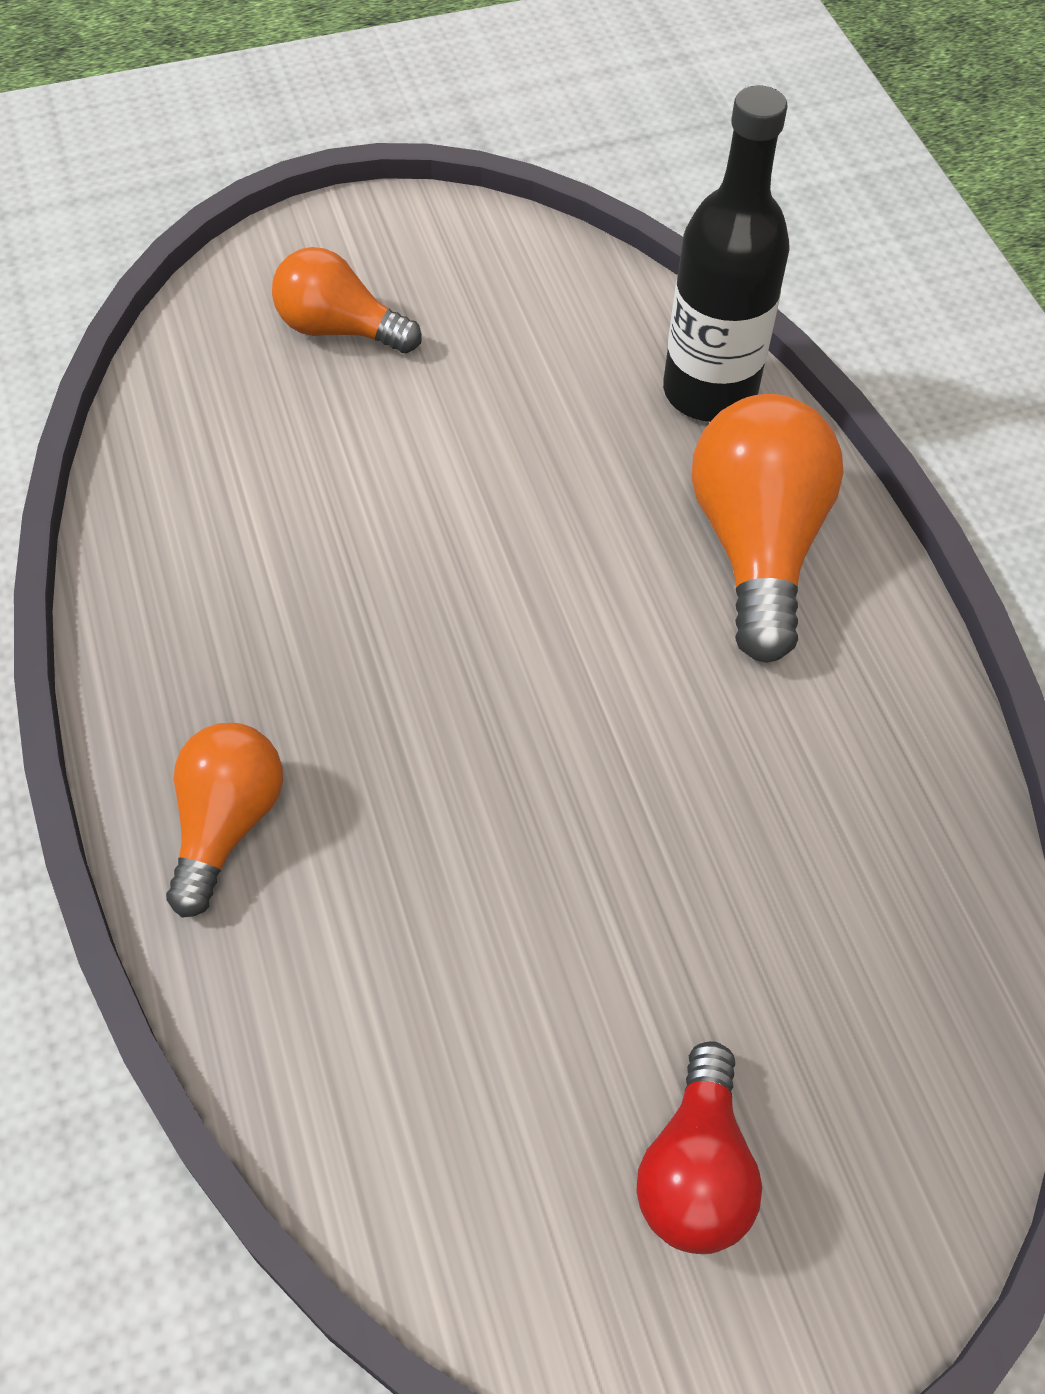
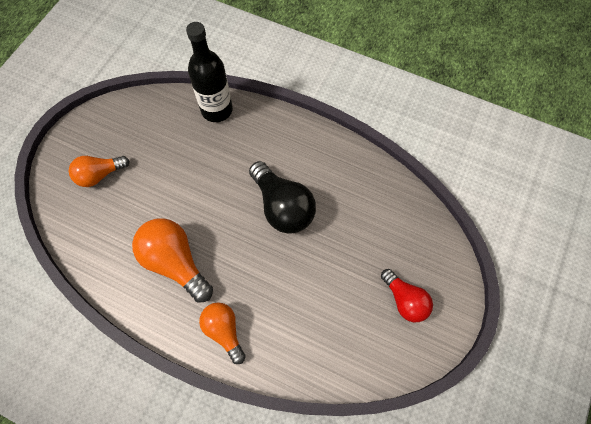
camera: 45 degrees left, 10 degrees up
(634, 697) = (282, 207): none -> black light bulb
(756, 547) = (270, 142): orange light bulb -> orange light bulb (175, 262)

